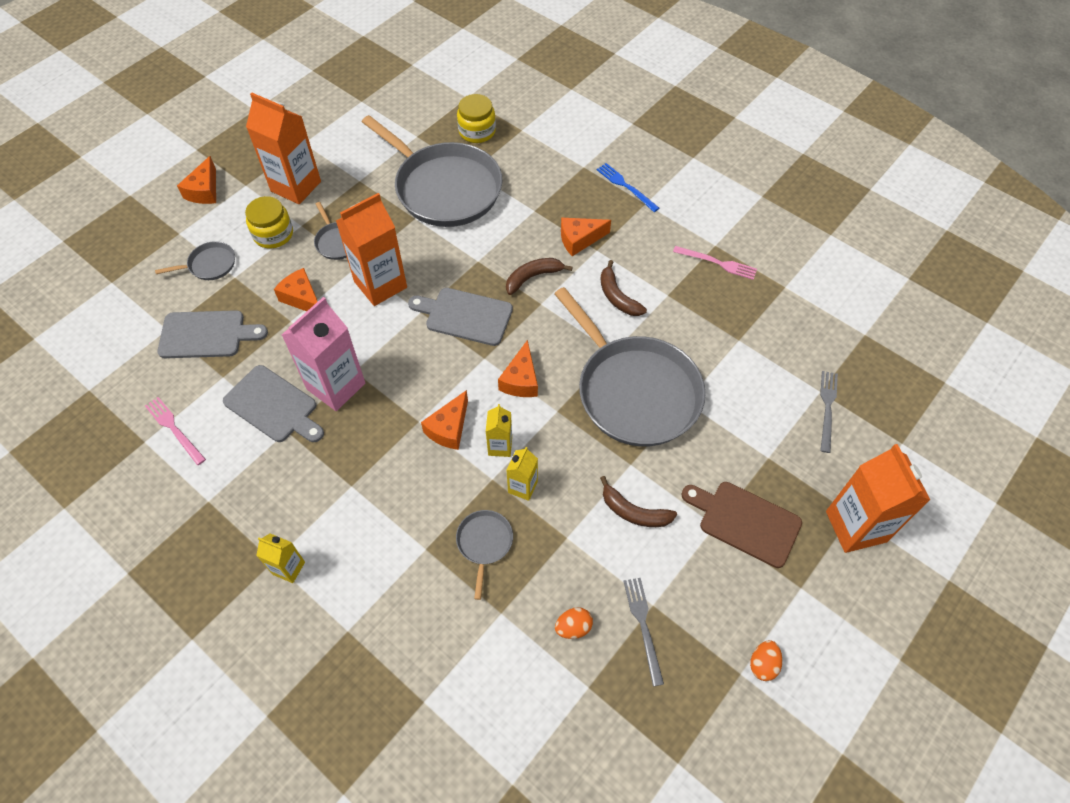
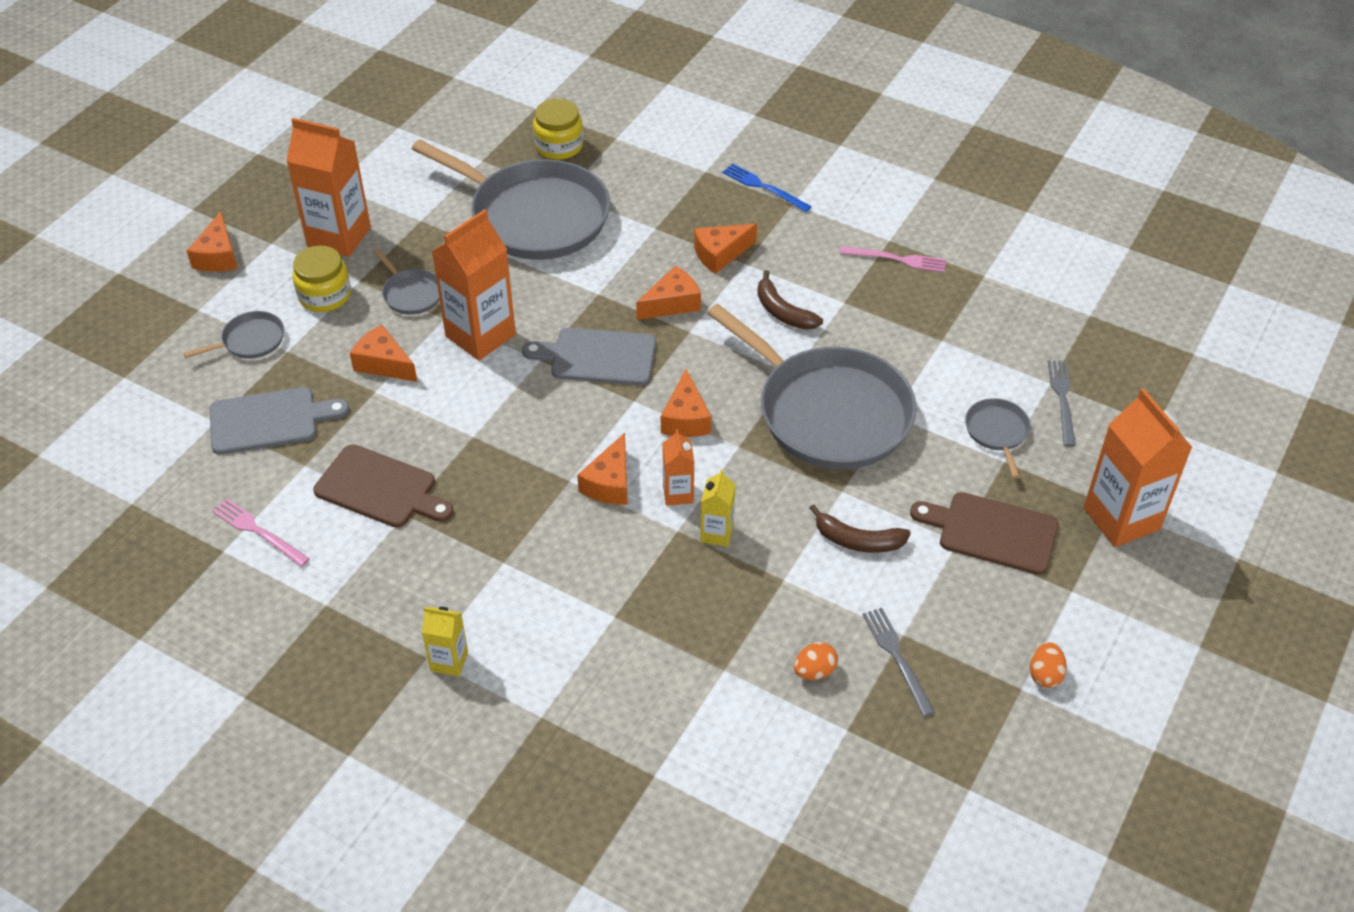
camera: 10 degrees left, 10 degrees down
(274, 406) = (380, 489): grey cutting board -> brown cutting board
(336, 386) = (454, 456): pink carton -> none
(484, 543) = (685, 599): grey pan -> grey pan (997, 432)
(500, 446) = (678, 494): yellow carton -> orange carton
(533, 277) = (672, 303): brown banana -> orange cheese

